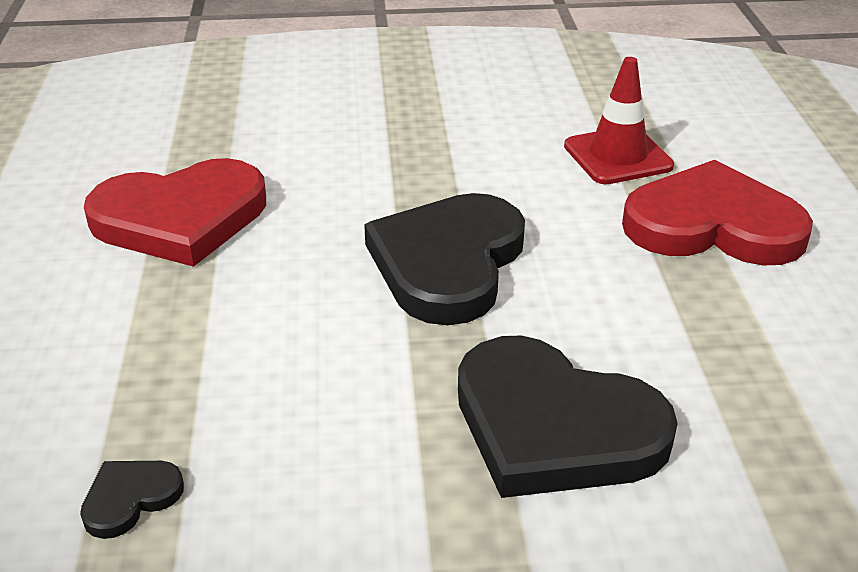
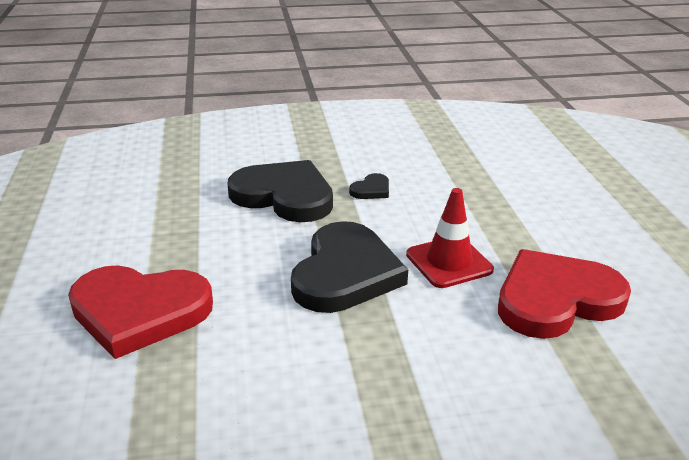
camera: 175 degrees right, 5 degrees down
(130, 498) = (468, 168): black heart -> black heart (371, 190)
(618, 156) = (189, 385): red traffic cone -> red traffic cone (449, 262)

